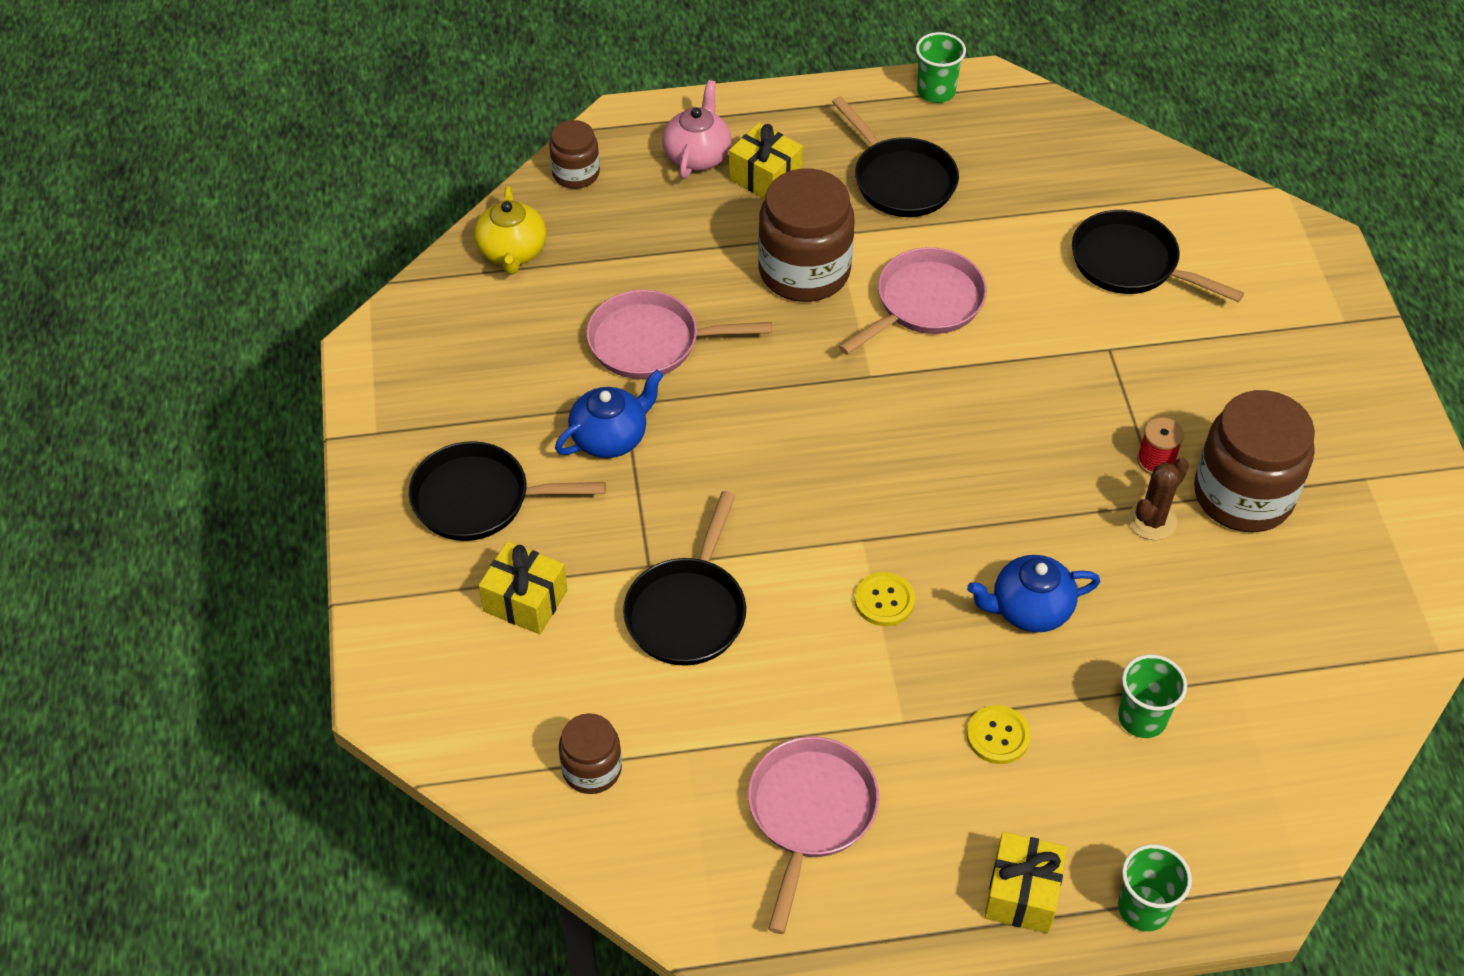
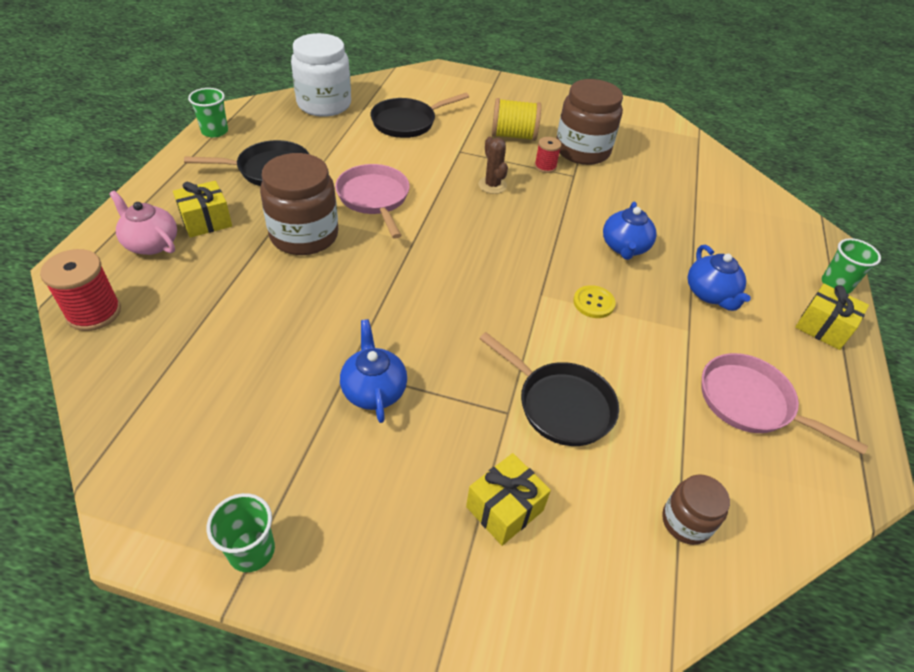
camera: 70 degrees left, 5 degrees down
(479, 499) = (380, 505): black pan -> none
(512, 252) = (133, 382): yellow teapot -> none
(576, 173) = (94, 312): brown jar -> red spool
(651, 342) = (301, 332): pink pan -> none
(998, 736) = (710, 294): yellow button -> blue teapot
(1094, 159) = (324, 104): none -> white jar
(1142, 718) = (712, 237): green cup -> green cup (251, 551)
(1152, 521) = (584, 183): brown cactus -> brown cactus (492, 185)
(1207, 397) = (513, 136): none -> yellow spool

